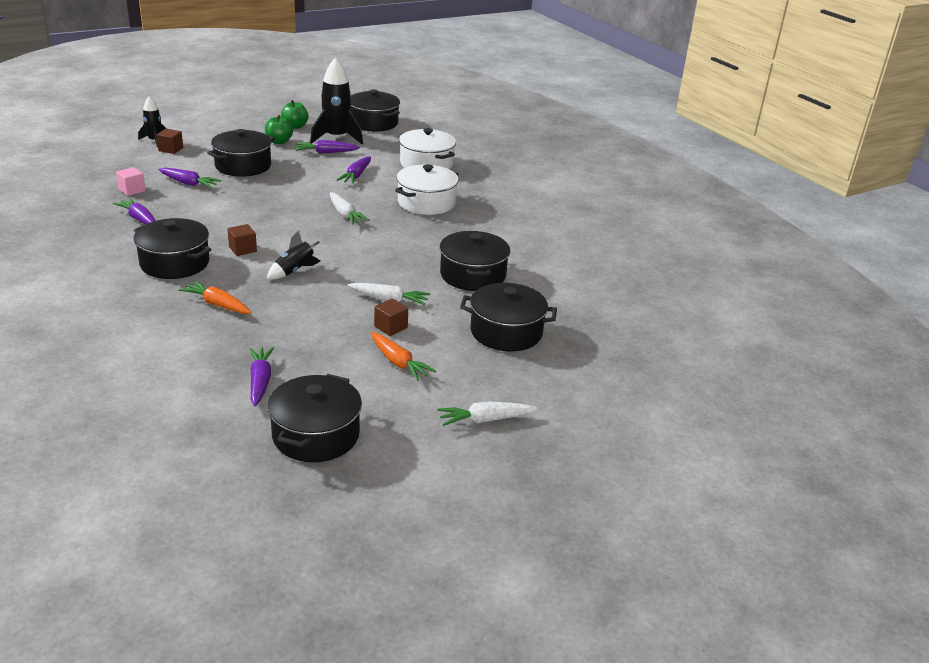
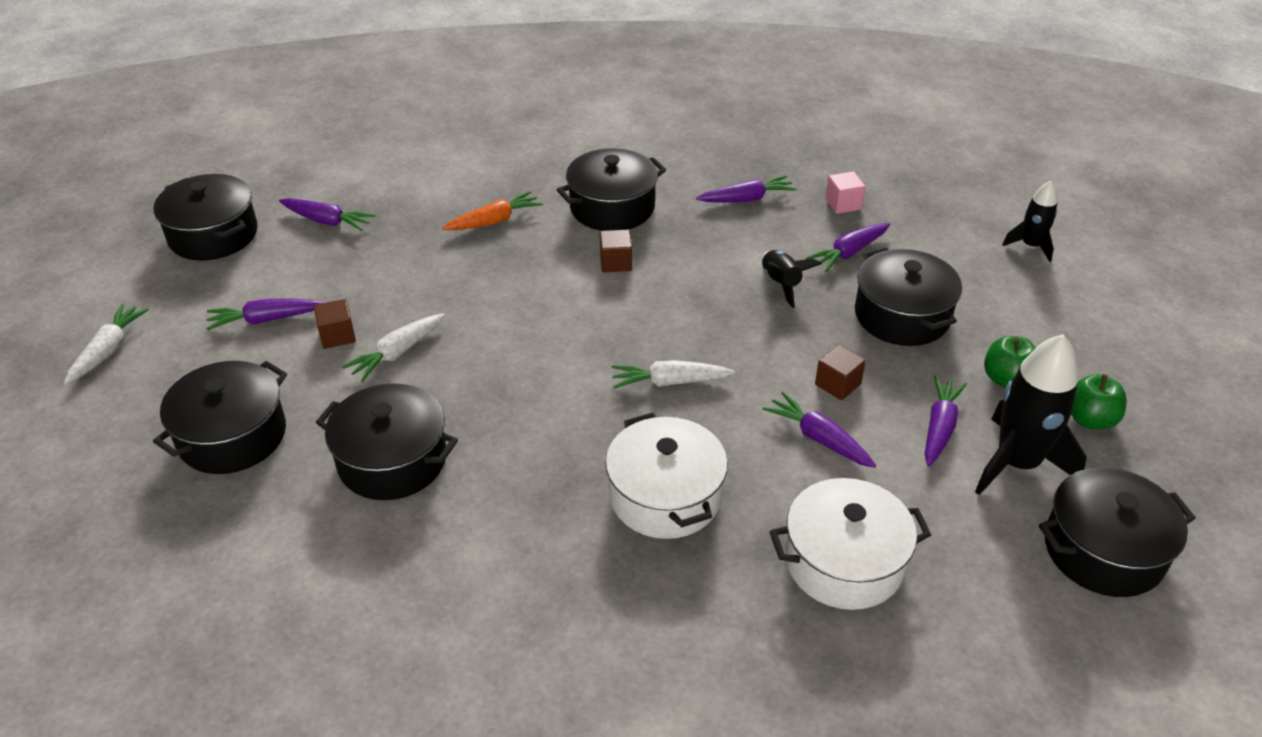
camera: 120 degrees right, 10 degrees up
(171, 149) = (990, 256): brown cube -> brown cube (838, 384)
(294, 271) = (530, 291): black rocket -> black rocket (781, 284)
(398, 362) = (265, 320): orange carrot -> purple carrot

